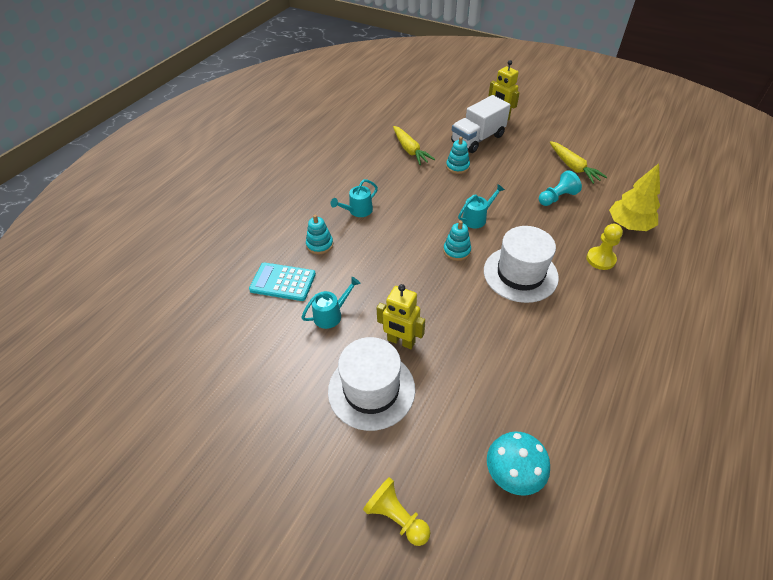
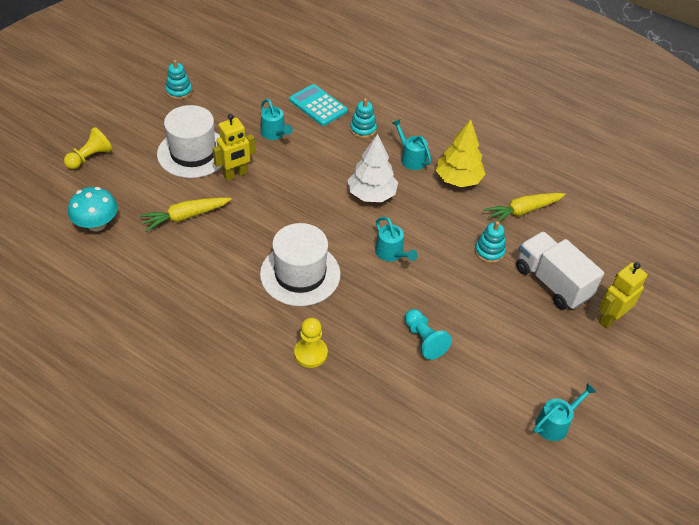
camera: 90 degrees right, 0 degrees up
(283, 282) = (318, 105): turquoise calculator -> turquoise calculator turned 60 degrees counterclockwise
(401, 341) = (235, 174): yellow robot -> yellow robot turned 150 degrees counterclockwise
(409, 234) = (371, 194): none -> white tree
(456, 251) = (341, 228): turquoise stacking toy -> turquoise stacking toy (179, 91)
(573, 167) = (489, 377): yellow carrot -> yellow carrot (185, 217)
(593, 141) = (555, 423): none -> turquoise watering can
(629, 225) = (366, 404): yellow tree -> yellow tree (458, 179)

